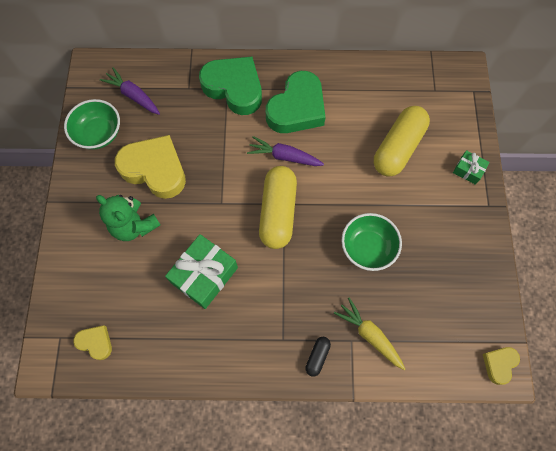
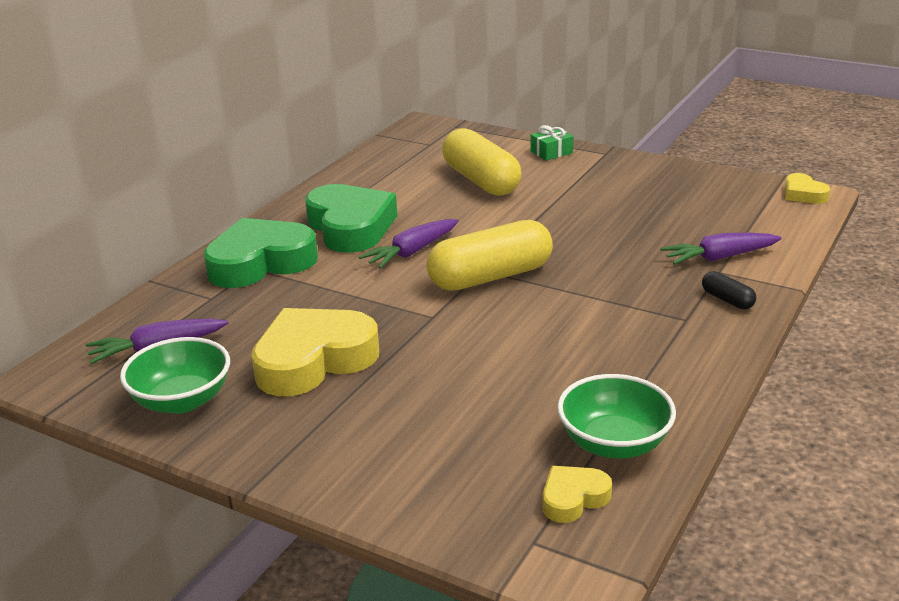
camera: 60 degrees left, 40 degrees down
(134, 225) = (391, 404): green teddy bear -> none
(204, 275) = (537, 358): green gift -> none
(278, 212) = (490, 277): yellow capsule -> yellow capsule turned 60 degrees counterclockwise
(367, 248) = (598, 230): green bowl -> green bowl (614, 443)
(369, 335) = (719, 257): yellow carrot -> purple carrot

